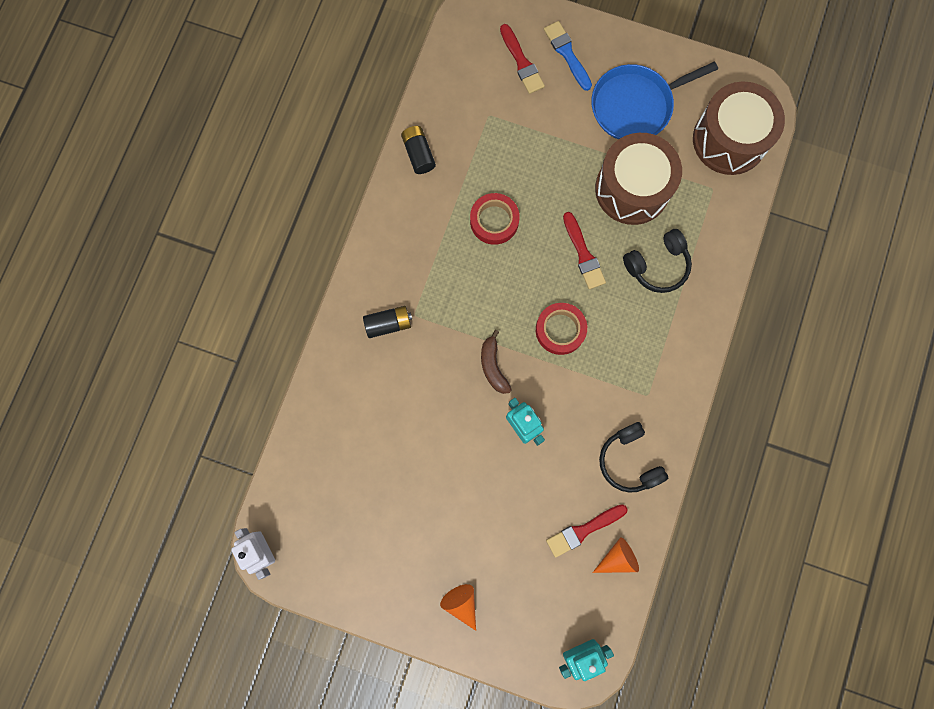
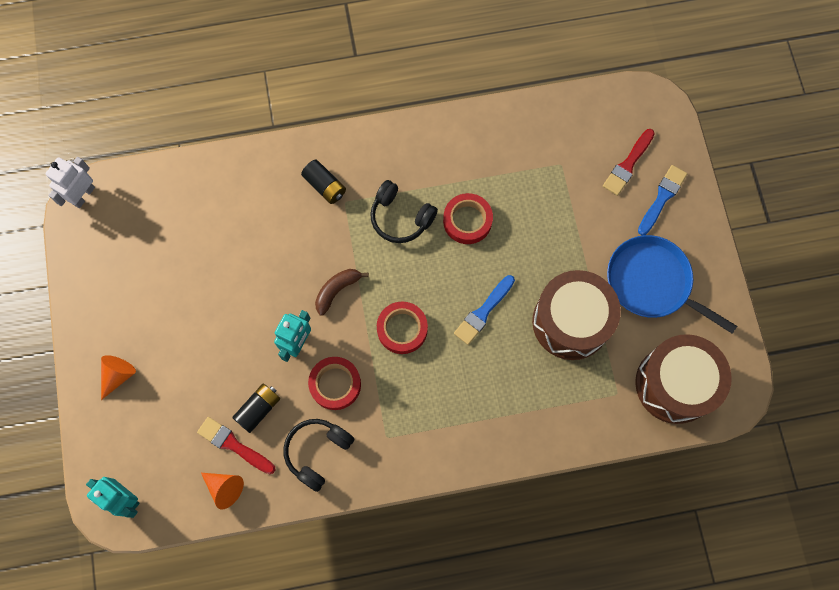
camera: 60 degrees right, 5 degrees down
(418, 154) = (489, 127): black battery -> black battery (258, 409)
(577, 413) = (335, 384): none -> red tape
(583, 254) = (483, 312): red brush -> blue brush
(657, 265) = (512, 382): black headphones -> black headphones (400, 217)

